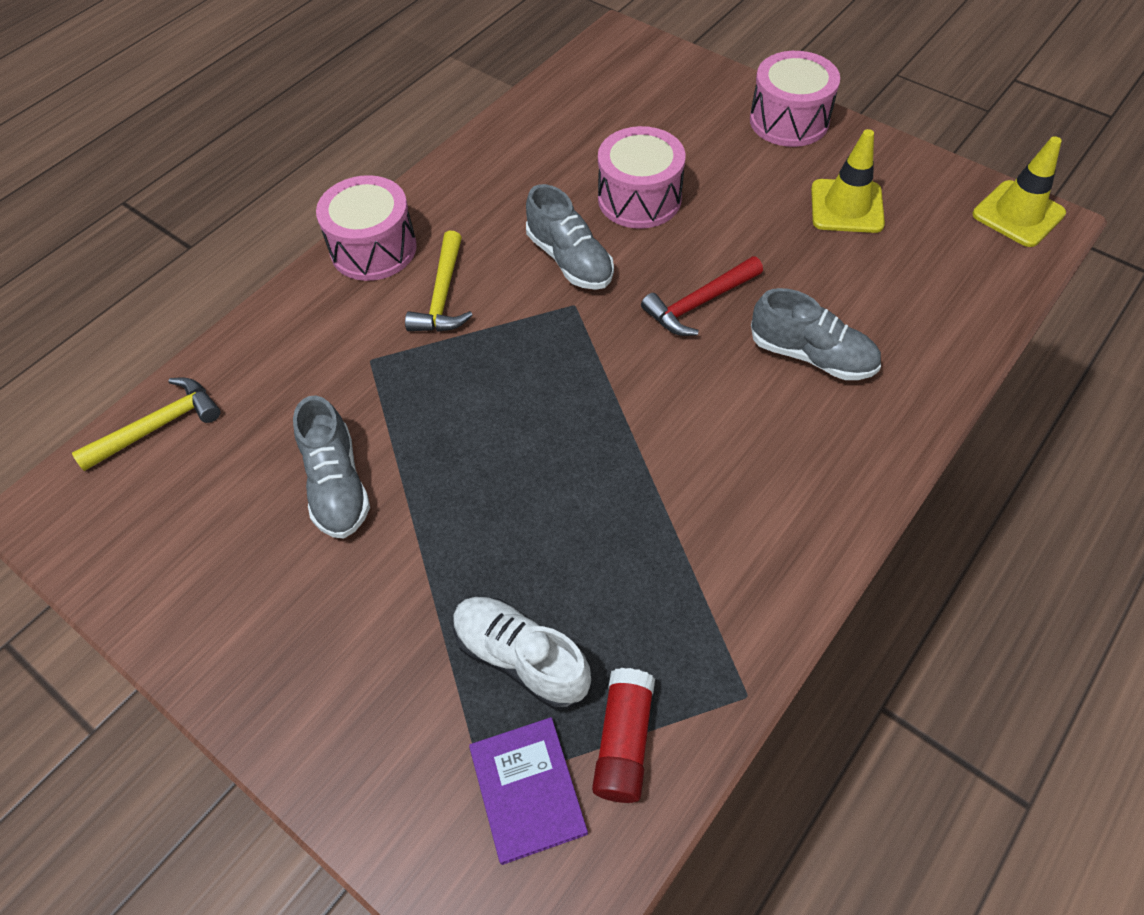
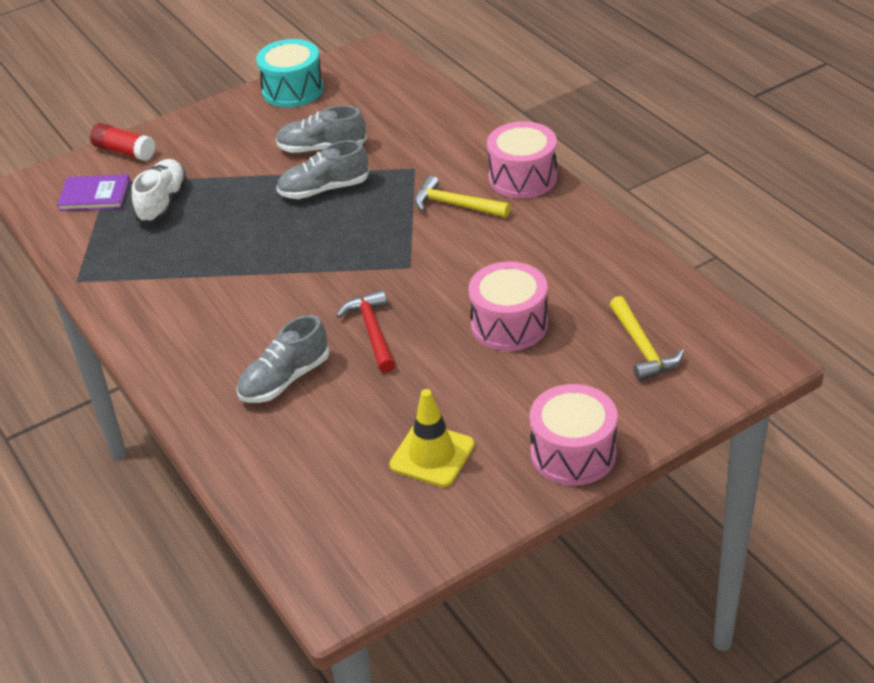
camera: 110 degrees right, 15 degrees down
(159, 426) = (410, 87): yellow hammer -> yellow hammer (642, 348)
(166, 590) = (293, 90): none -> turquoise drum
(521, 658) = (162, 203): white shoe -> white shoe turned 45 degrees counterclockwise
(570, 260) = (458, 272): grey shoe -> grey shoe (324, 189)
(624, 741) = (91, 231): red glue stick -> red glue stick (125, 152)
(1018, 214) = (357, 580): yellow traffic cone -> none

